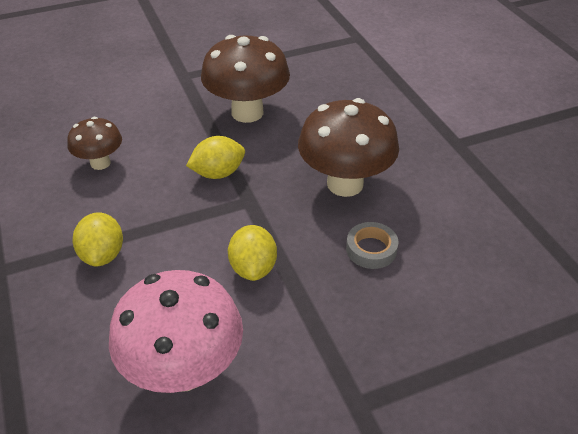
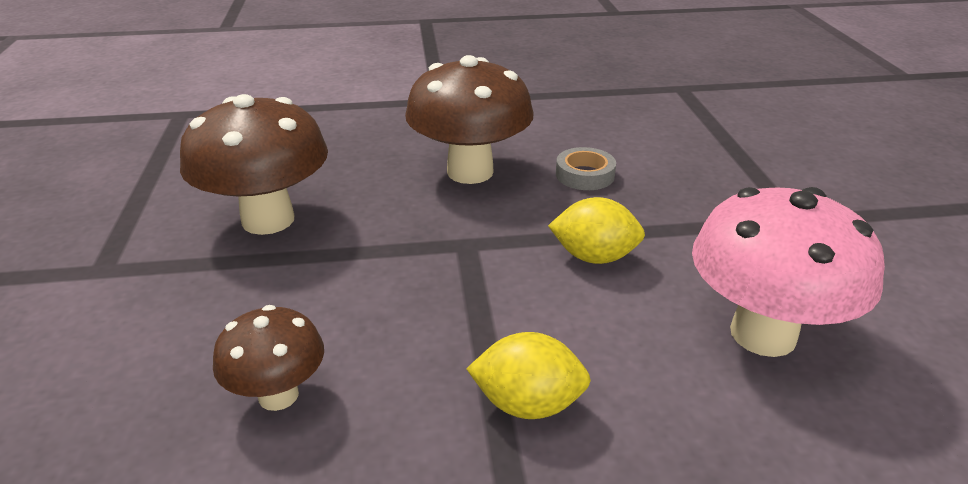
camera: 75 degrees left, 10 degrees down
(218, 173) = (392, 263): yellow lemon -> none

